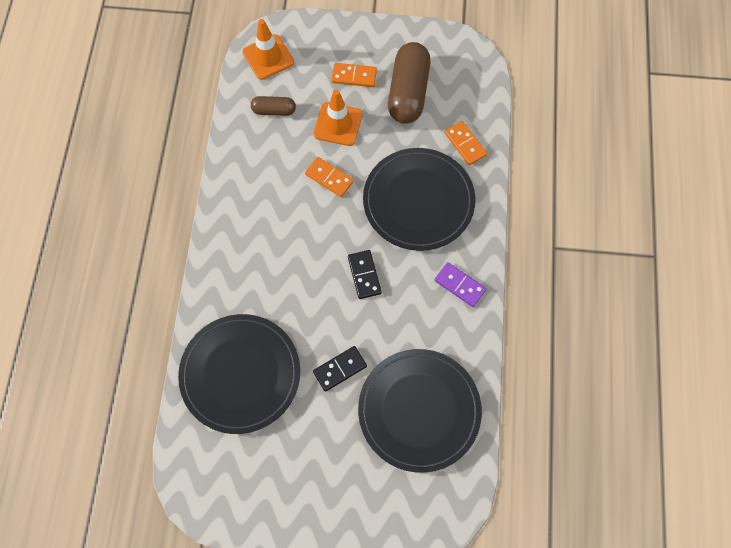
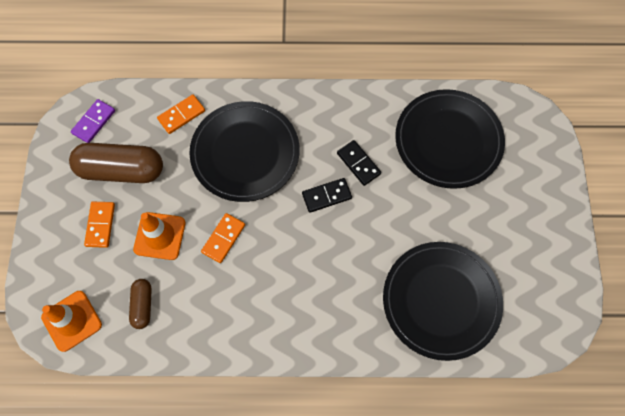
camera: 95 degrees left, 0 degrees up
(340, 369) = (422, 209): black domino -> black domino (358, 163)
(460, 285) = (328, 113): purple domino -> purple domino (94, 122)

